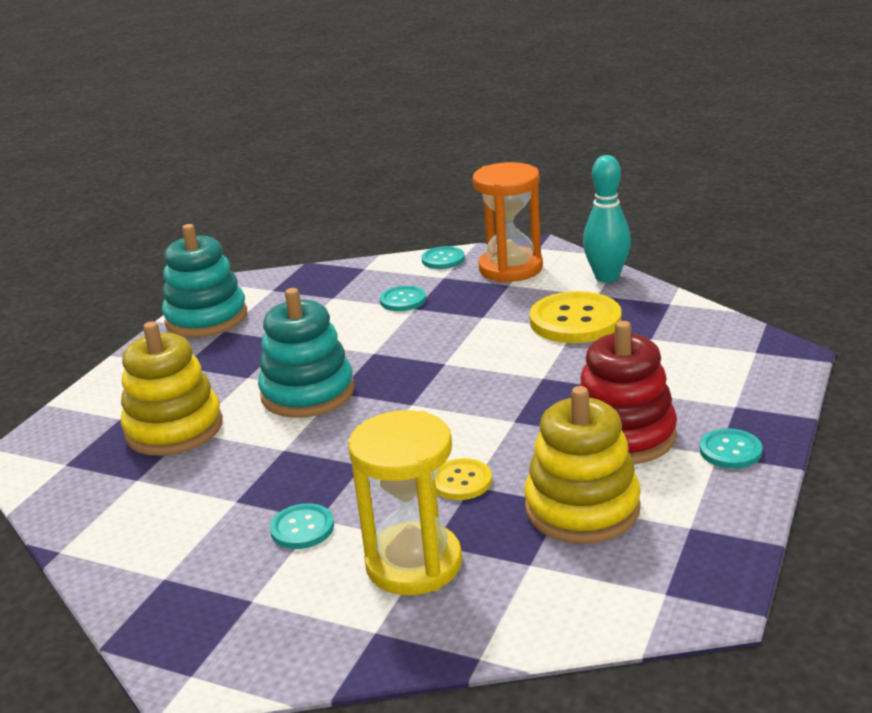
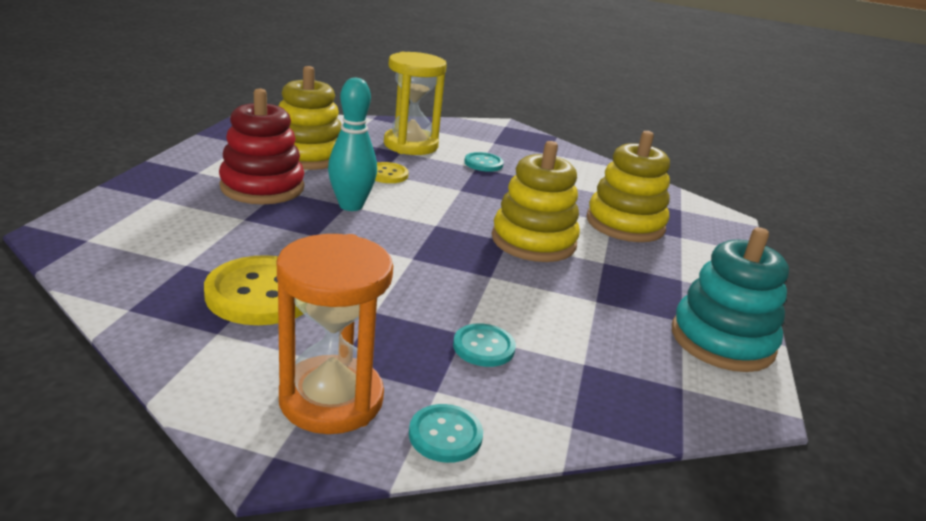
camera: 165 degrees right, 0 degrees up
(308, 393) = (533, 241): turquoise stacking toy -> yellow stacking toy
(607, 277) = (187, 364): turquoise bowling pin -> turquoise bowling pin (351, 206)
(730, 451) = (187, 172): turquoise button -> none

